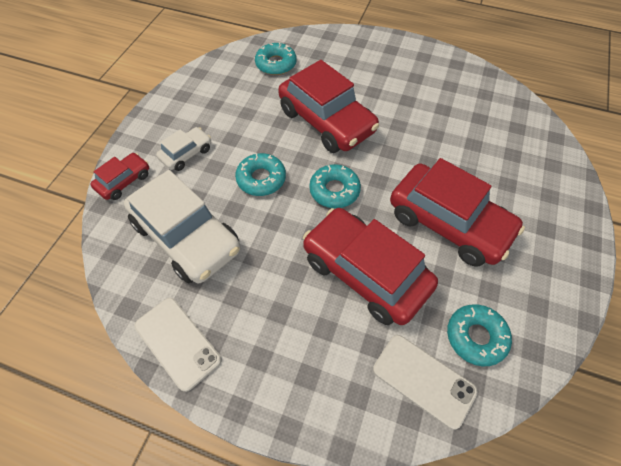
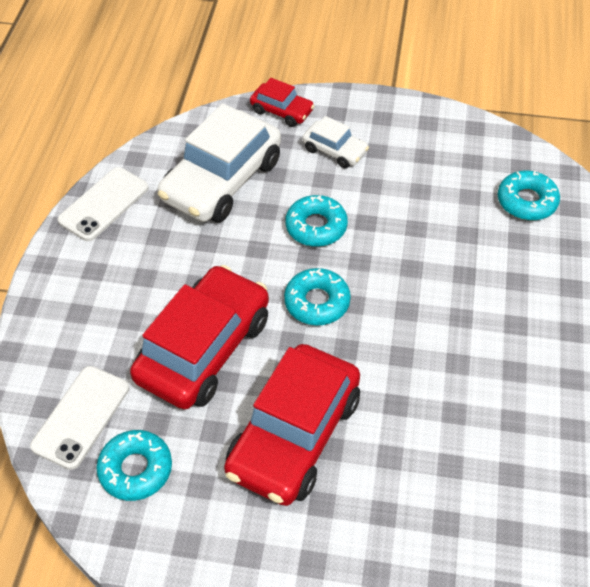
camera: 80 degrees right, 5 degrees down
(326, 121) = (435, 276): red car -> none

